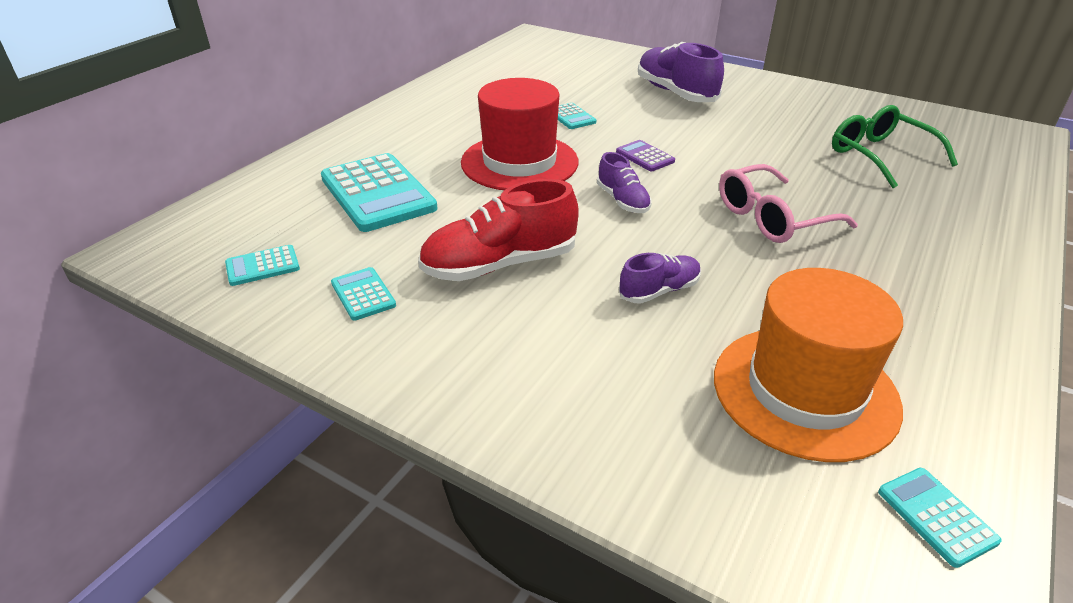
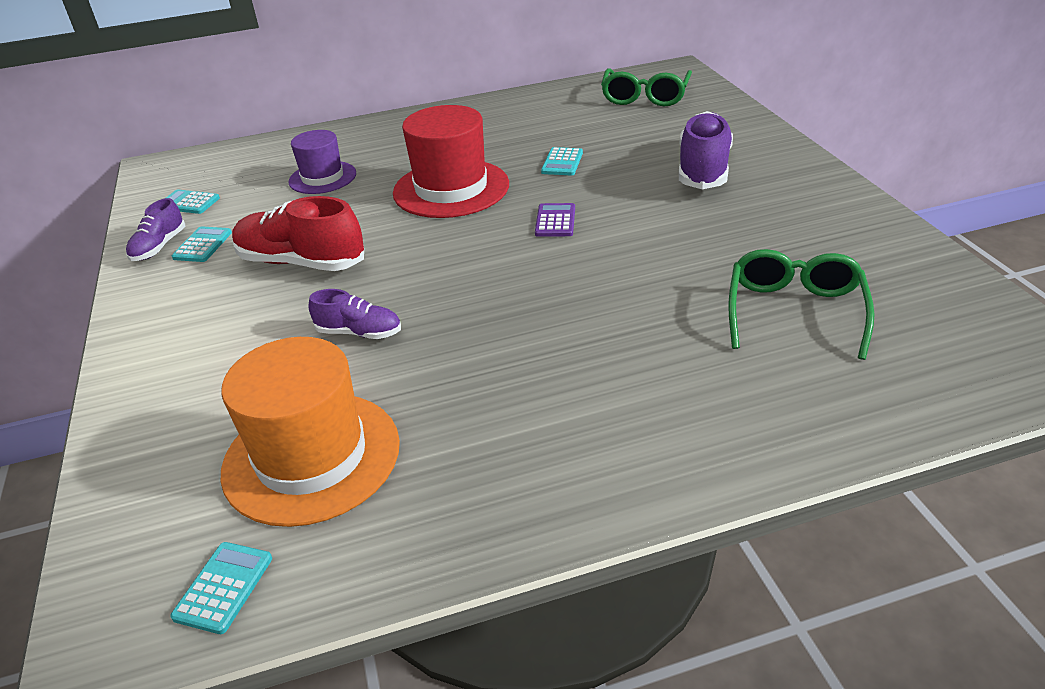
camera: 45 degrees right, 0 degrees up
(377, 193) = (322, 177): turquoise calculator -> purple hat
(545, 57) = (645, 96): none -> green glasses
(623, 201) = (466, 252): purple shoe -> purple shoe (159, 247)
(773, 217) = (557, 321): pink glasses -> none

